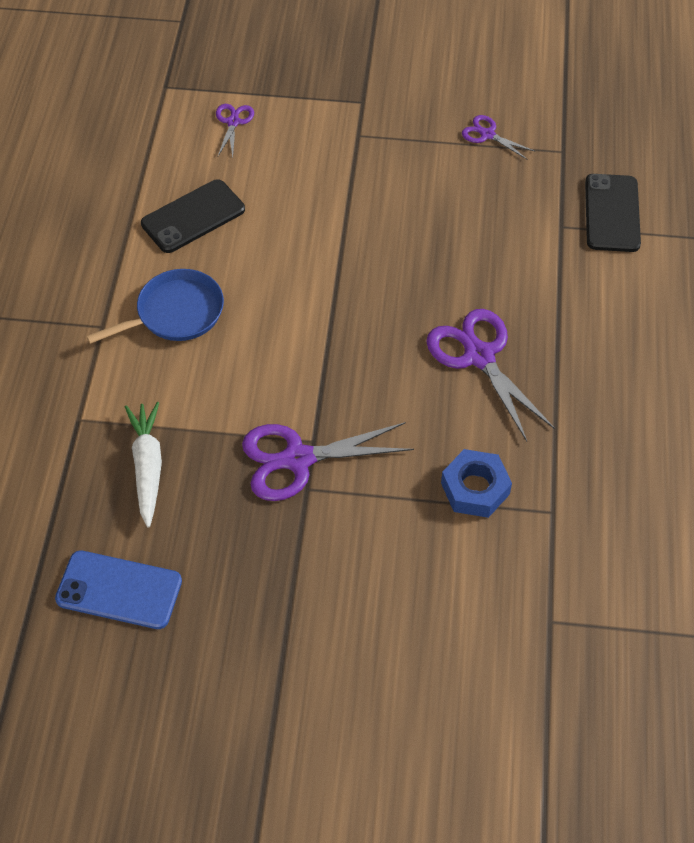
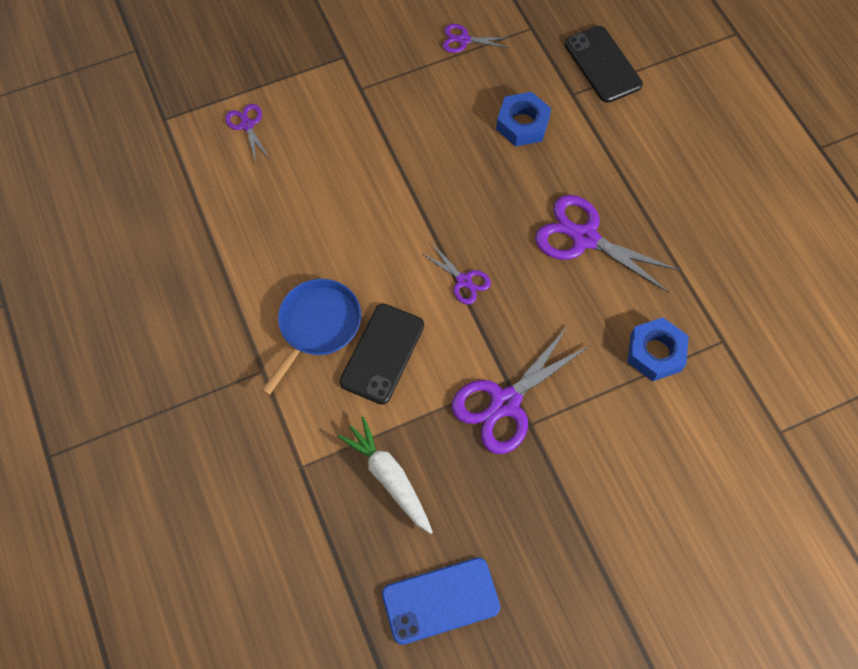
camera: 30 degrees left, 10 degrees up
(193, 217) = (272, 229): black phone -> black phone (382, 353)
(335, 339) = (464, 281): none -> purple scissors
(491, 231) = (522, 124): none -> blue nut

